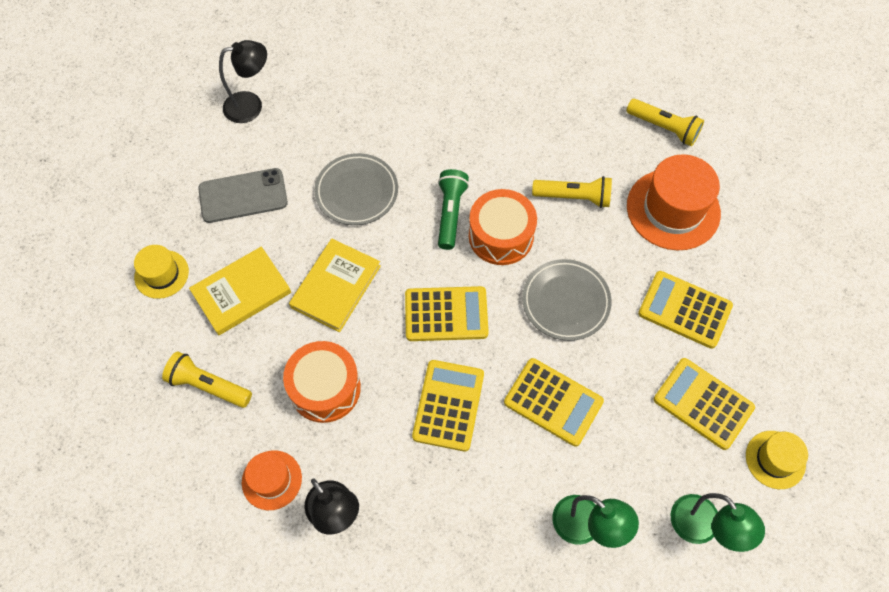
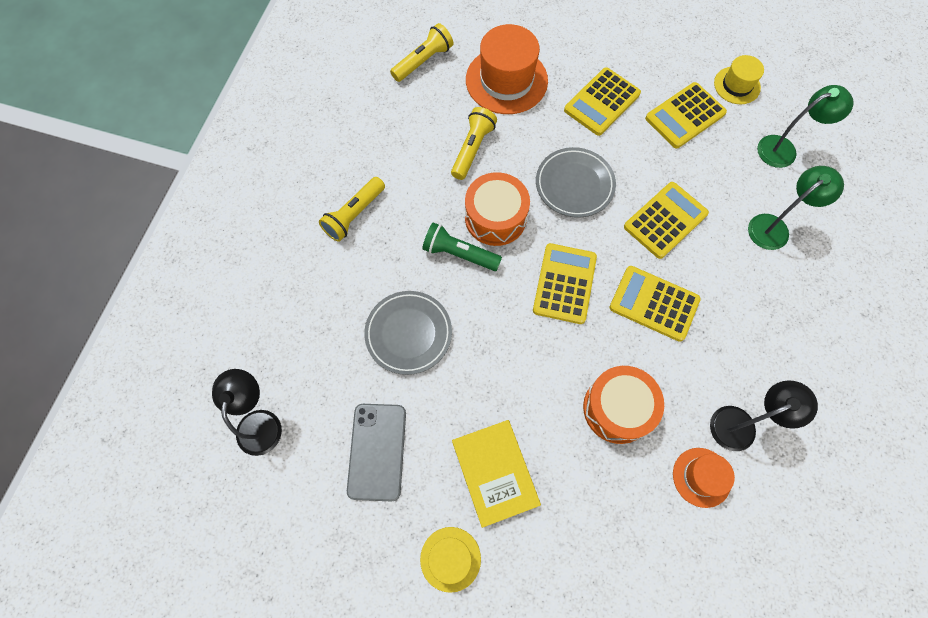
camera: 75 degrees left, 5 degrees up
(208, 385) = (593, 525): yellow flashlight -> yellow flashlight (354, 215)
(336, 286) = (511, 376): yellow book -> none

